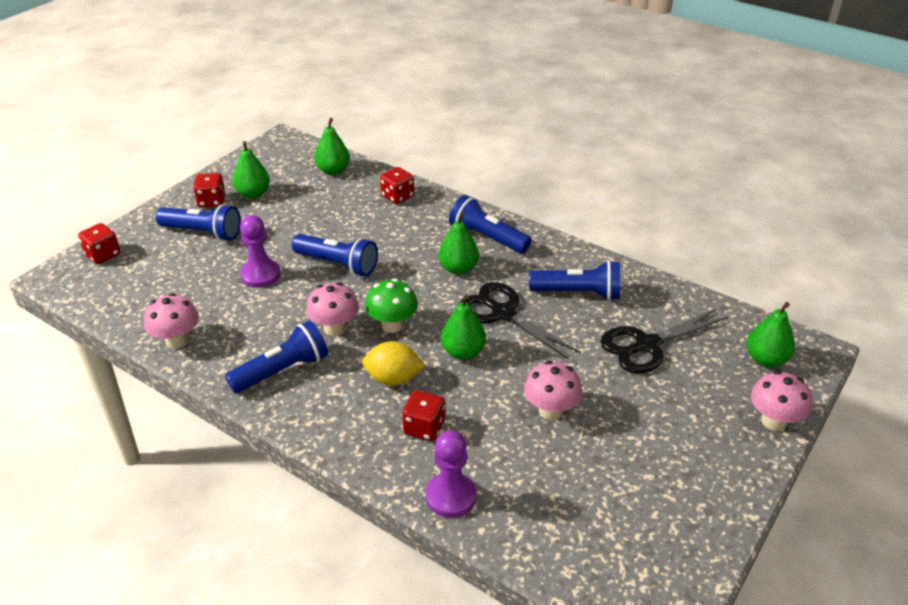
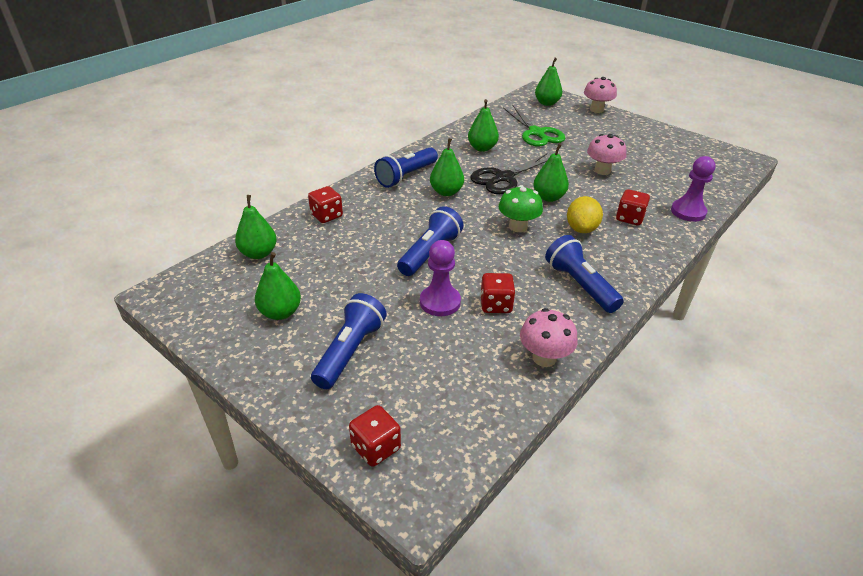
camera: 85 degrees left, 0 degrees up
(211, 201) = (282, 348): red dice -> red dice (496, 305)
(335, 328) = (522, 256): pink mushroom -> none
(578, 293) = (482, 148): blue flashlight -> green pear
(647, 345) = (536, 133): black scissors -> green scissors

